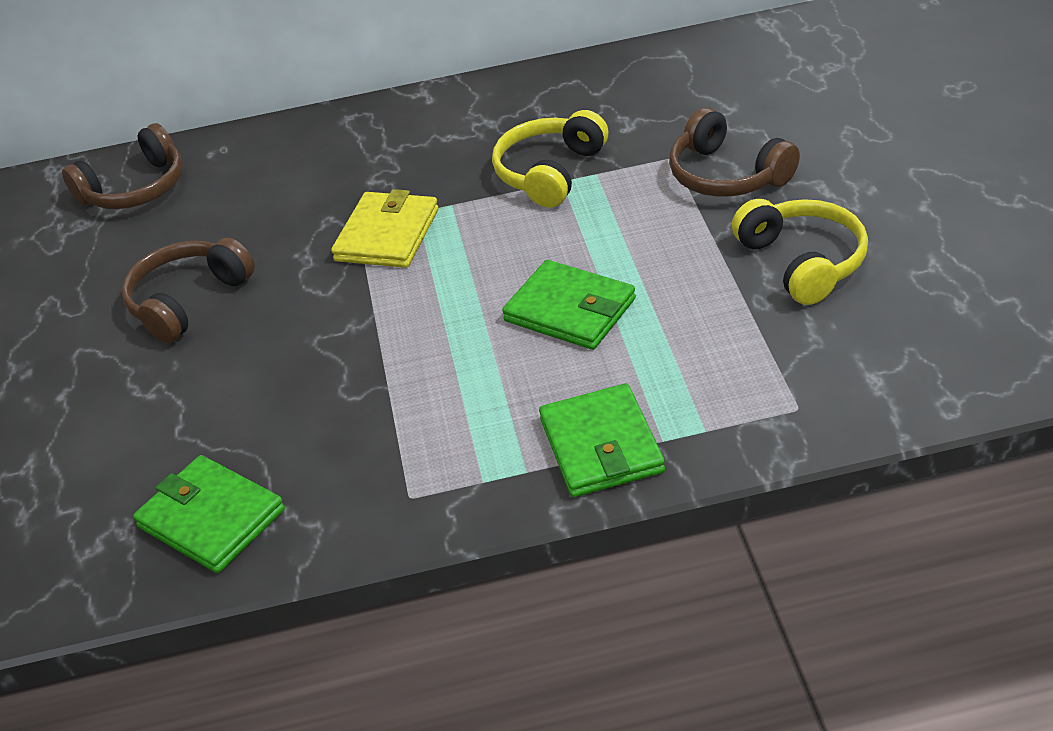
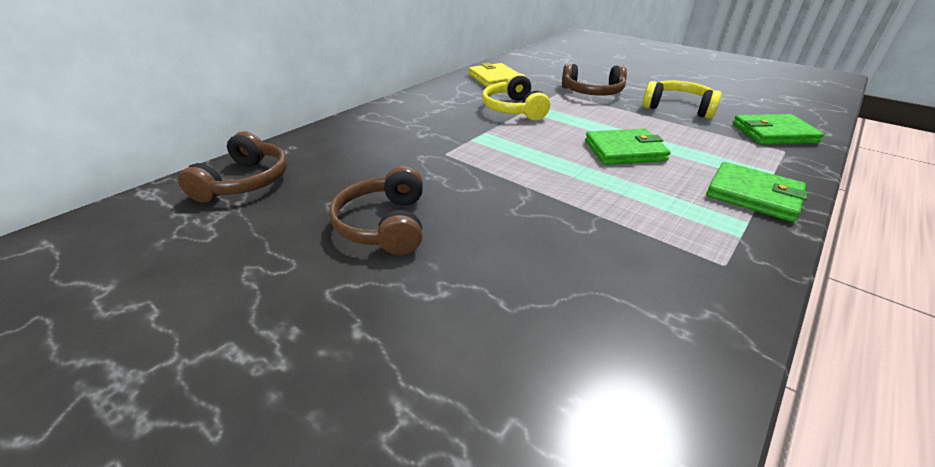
camera: 45 degrees left, 5 degrees down
(211, 518) = (638, 353): green wallet -> green wallet (773, 133)
(387, 235) = (471, 152): yellow wallet -> yellow wallet (494, 79)

